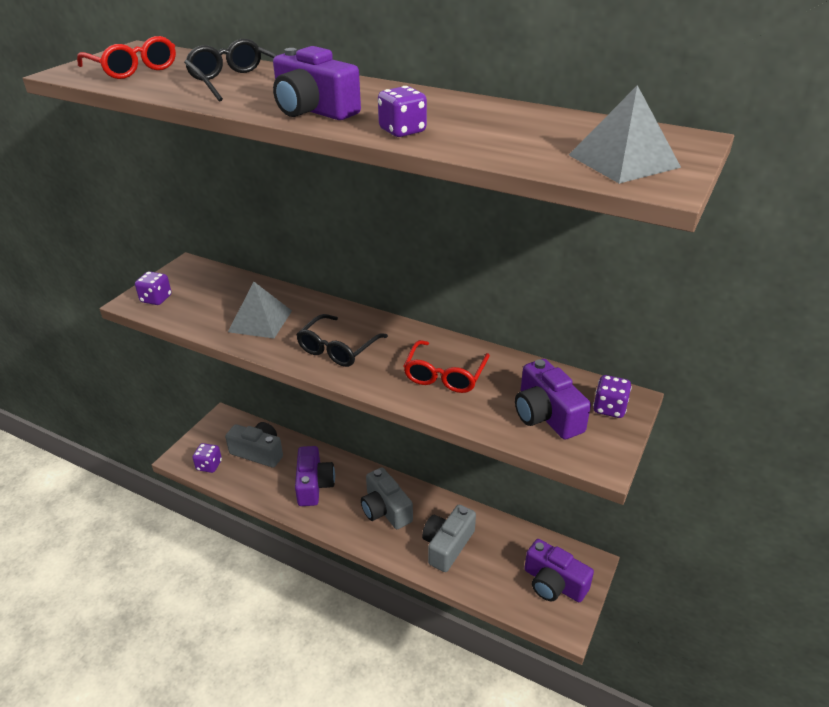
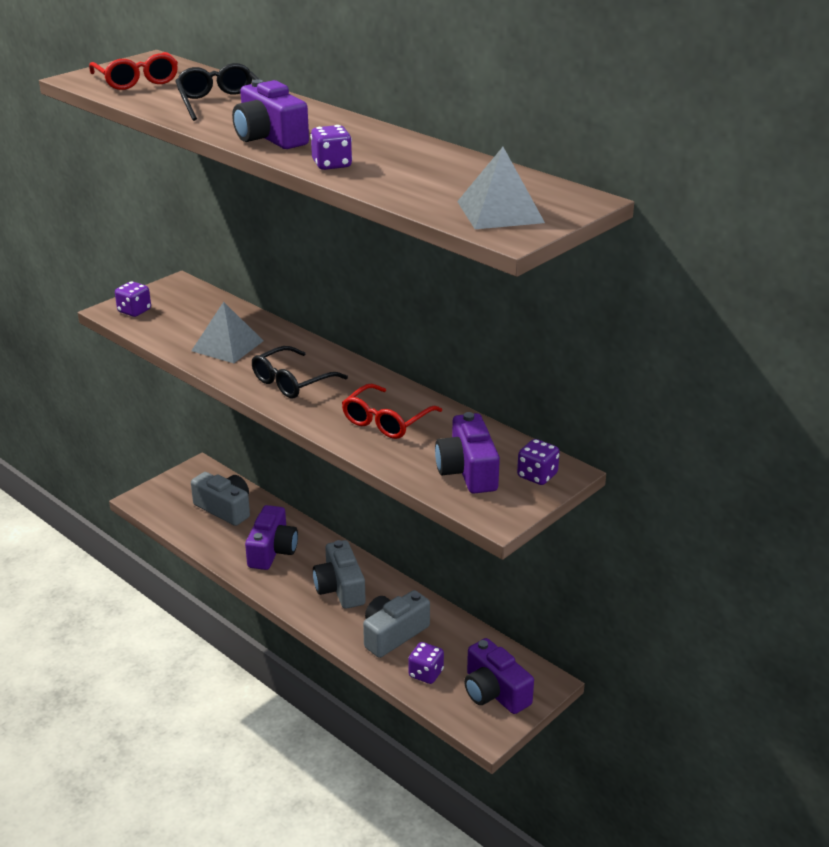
camera: 15 degrees right, 5 degrees down
(209, 465) = (168, 512): purple dice -> purple dice (426, 673)

